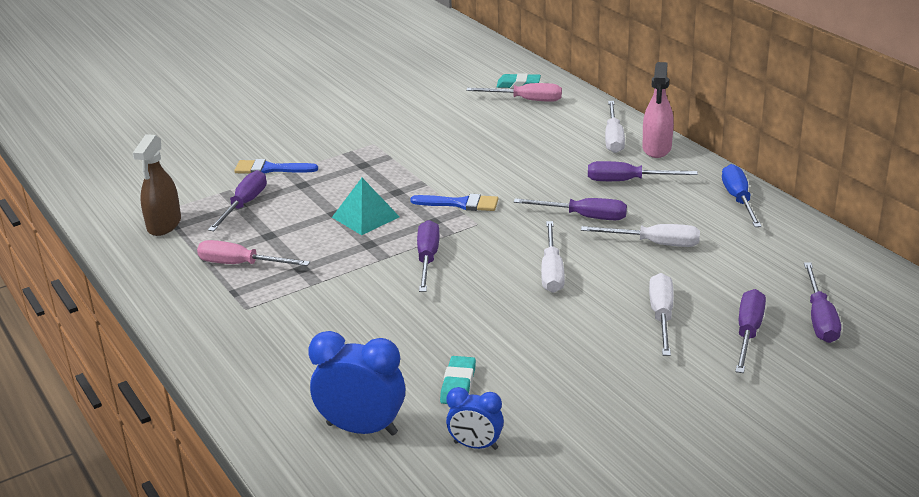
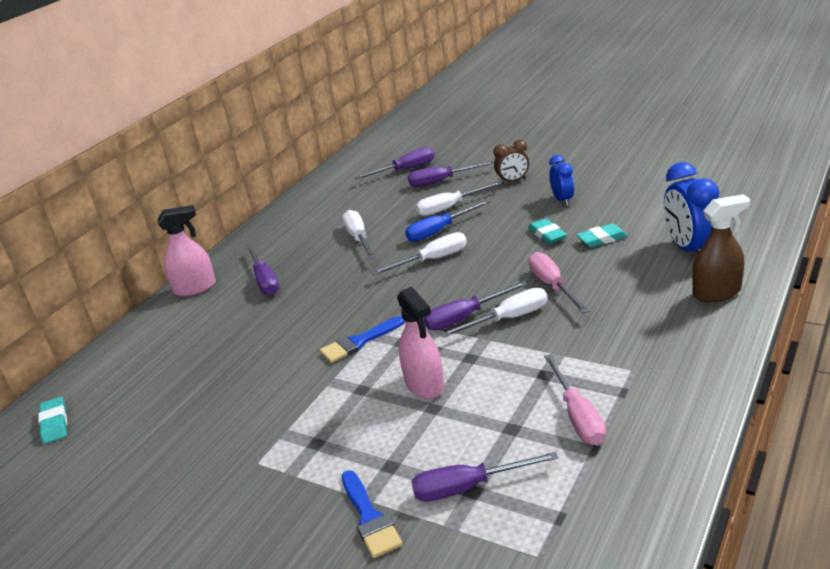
camera: 115 degrees left, 0 degrees up
(164, 225) = (566, 531): brown spray bottle -> brown spray bottle (717, 292)
(365, 217) = (424, 384): turquoise pyramid -> pink spray bottle
(460, 204) = (359, 342): blue brush -> blue brush turned 105 degrees counterclockwise
(475, 445) = (647, 211): blue clock -> blue clock (562, 200)
(514, 354) = (547, 234): none -> turquoise eraser
(526, 100) = (101, 399): pink screwdriver -> pink screwdriver (553, 286)
(584, 217) = (339, 277): purple screwdriver -> none
(613, 138) = (182, 315): white screwdriver -> white screwdriver (508, 319)
(684, 384) = (513, 181): none -> brown clock
(738, 200) = (270, 231): blue screwdriver -> blue screwdriver (439, 231)

